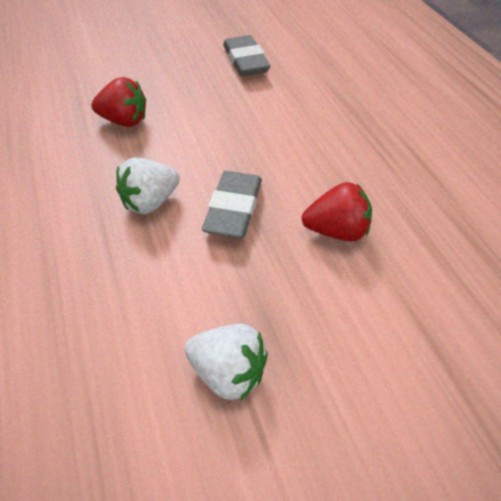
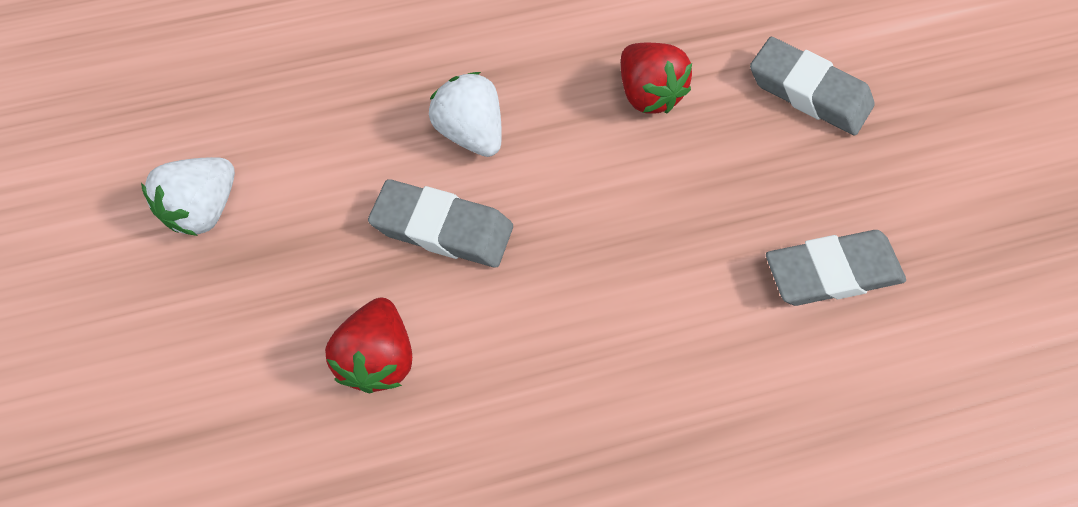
camera: 95 degrees right, 15 degrees up
(124, 121) = (648, 94): red strawberry -> red strawberry turned 45 degrees counterclockwise
(129, 64) = (808, 92): none -> grey eraser

